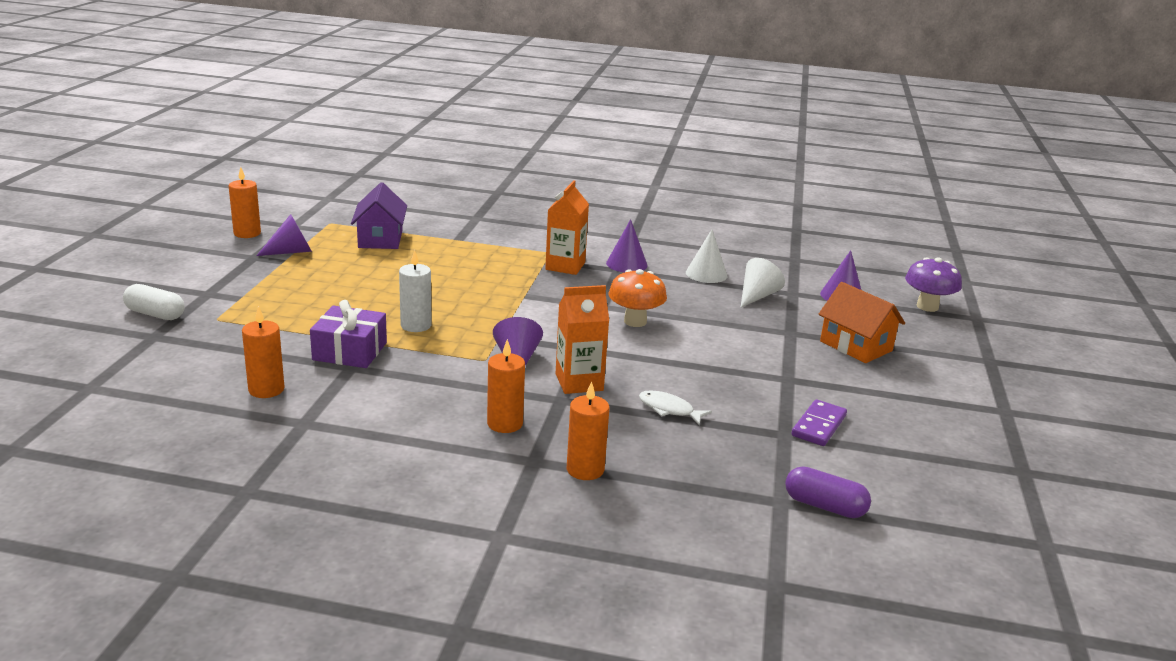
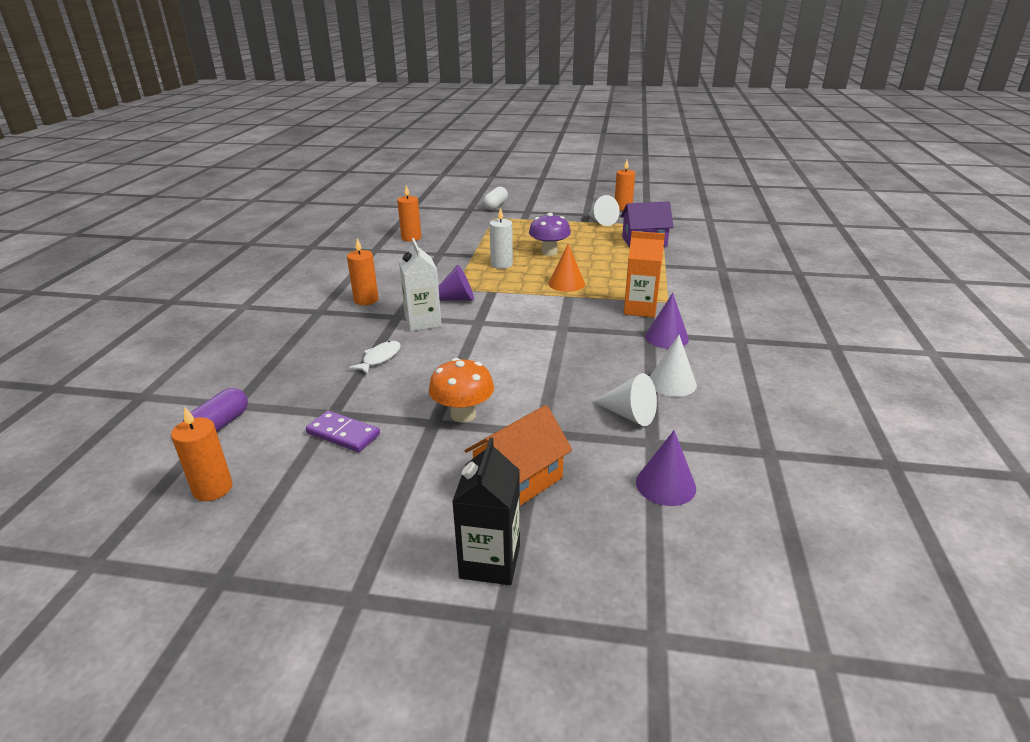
camera: 90 degrees right, 5 degrees up
(291, 252) = (601, 221): purple cone -> white cone
(350, 351) = (460, 251): purple gift -> none
(490, 293) = (566, 283): none -> orange cone
(579, 382) = (423, 322): orange carton -> white carton
(585, 469) = (303, 327): orange candle -> orange candle (213, 488)
(635, 321) = (536, 343): orange mushroom -> orange mushroom (463, 414)
(927, 307) = (673, 576): purple mushroom -> purple mushroom (549, 252)
(945, 361) = (490, 561): none -> black carton

